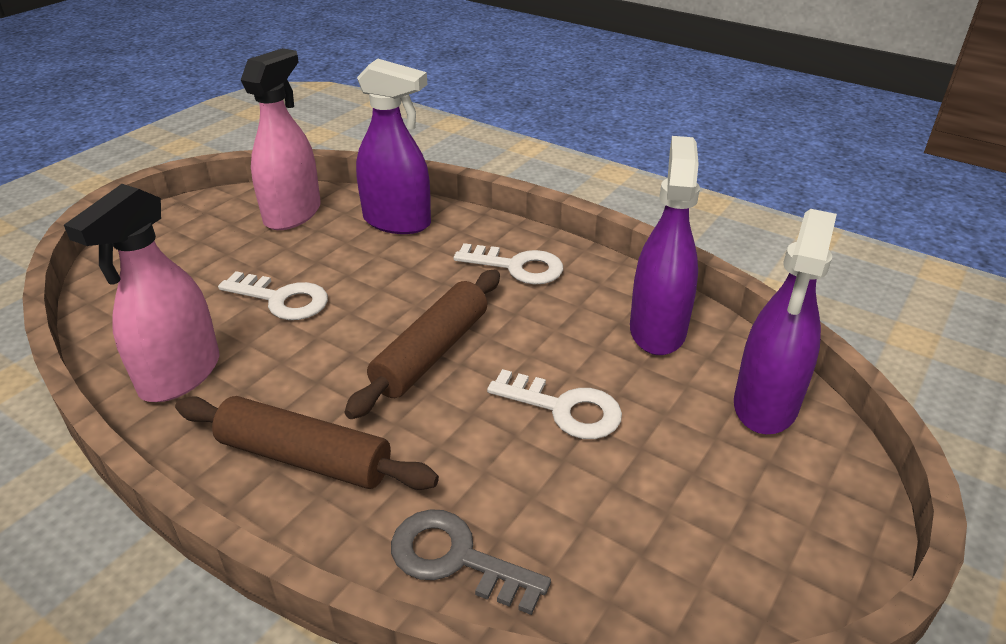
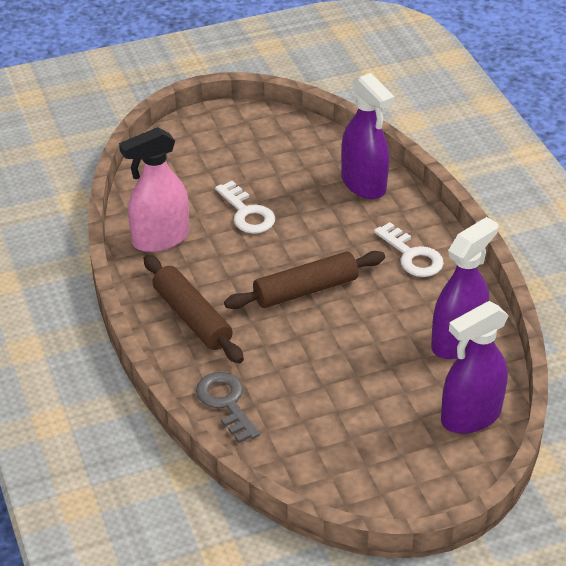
camera: 35 degrees right, 5 degrees up
(293, 214) = (300, 148): pink spray bottle -> none
(564, 409) = (350, 360): white key -> none

